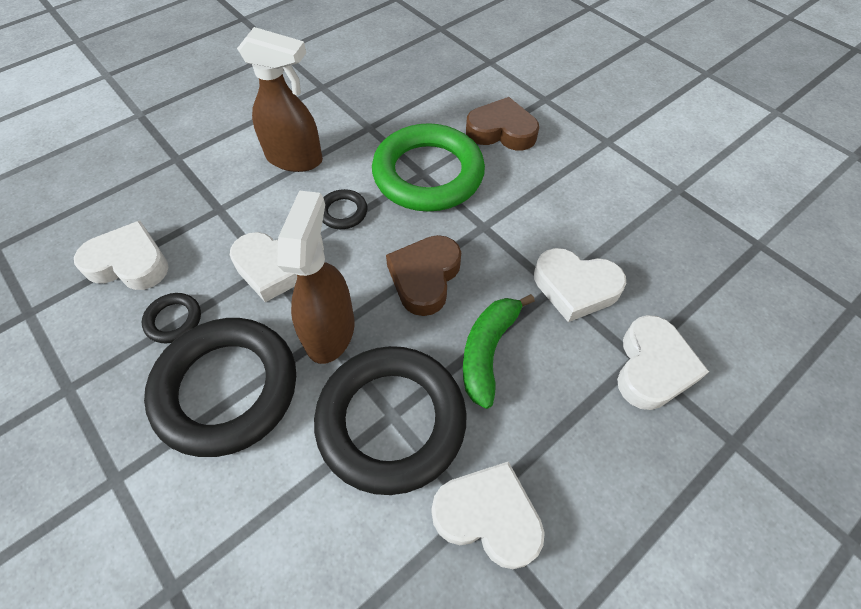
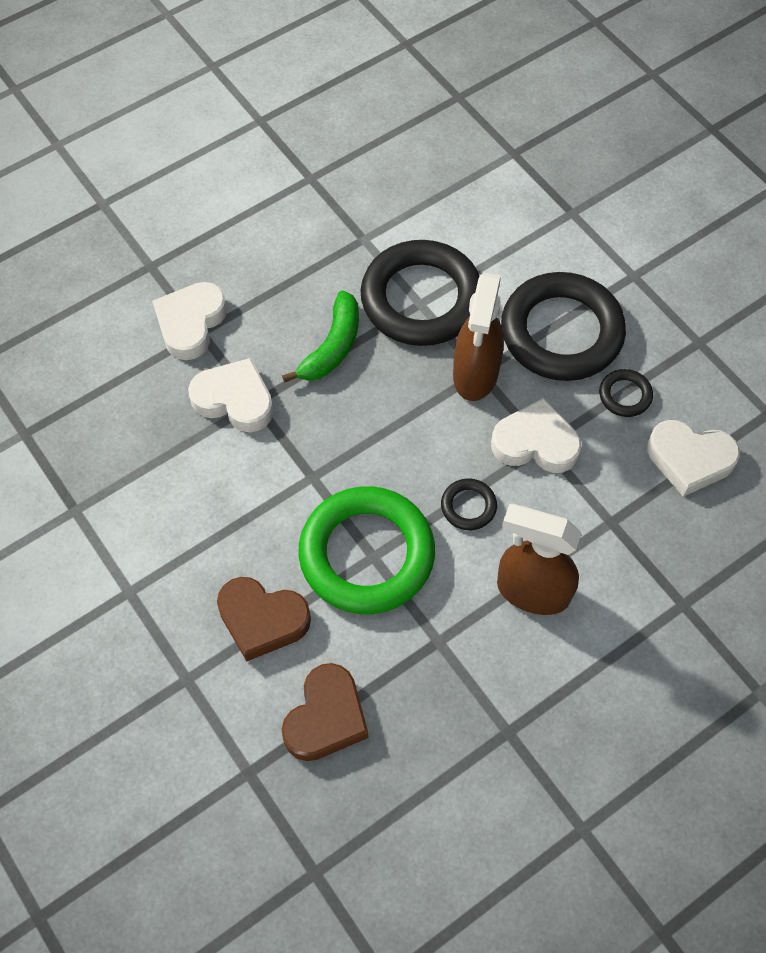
camera: 175 degrees left, 5 degrees up
(425, 278) = (383, 421): brown heart -> brown heart (326, 717)
(488, 516) = (353, 234): white heart -> none

